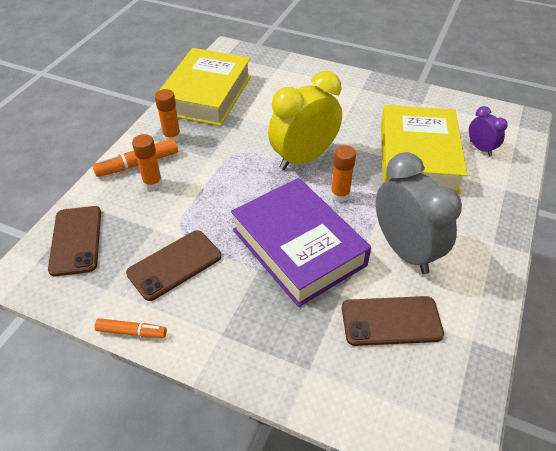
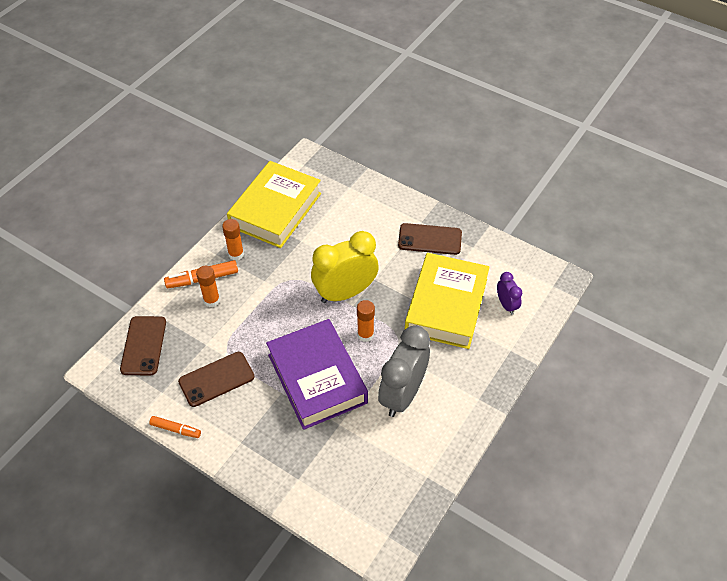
camera: 10 degrees right, 5 degrees up
(391, 321) = (370, 452): brown phone -> brown phone (430, 239)
(405, 250) = (402, 395): grey clock -> grey clock turned 135 degrees counterclockwise

